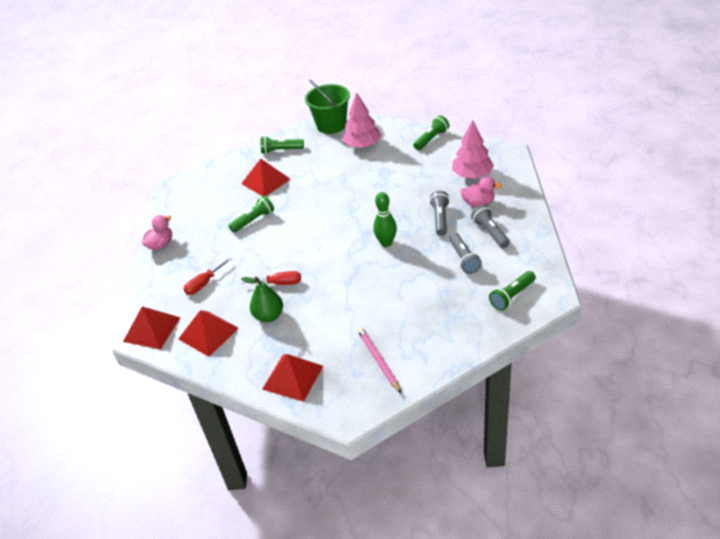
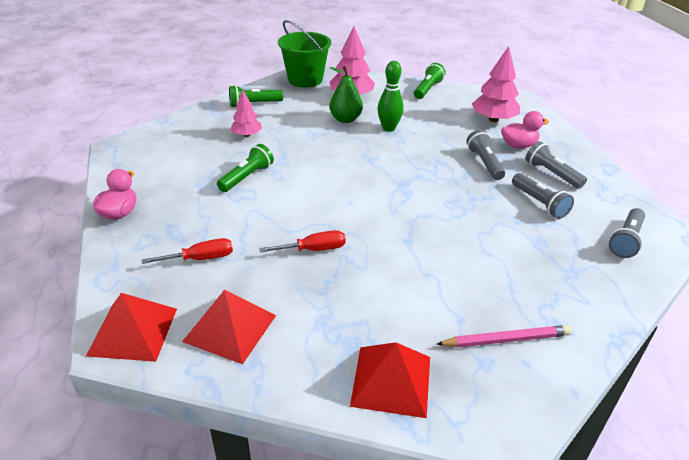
camera: 20 degrees left, 5 degrees down
(204, 283) = (201, 258): red screwdriver -> red screwdriver turned 135 degrees counterclockwise
(266, 181) = (246, 135): red pyramid -> pink tree
(269, 316) = (316, 294): green pear -> green pear (345, 119)
(378, 360) = (506, 339): pink pencil -> pink pencil turned 120 degrees clockwise
(386, 243) = (434, 192): green bowling pin -> green bowling pin (388, 128)
(512, 296) = (626, 240): green flashlight -> grey flashlight

